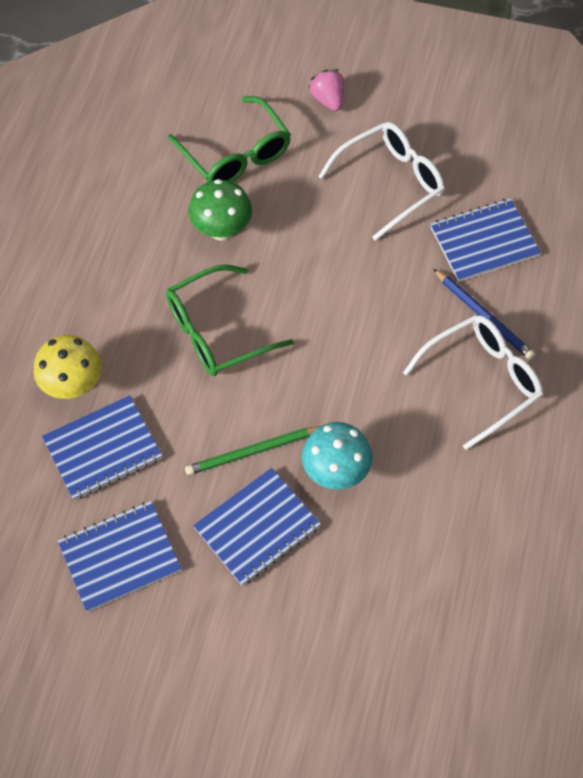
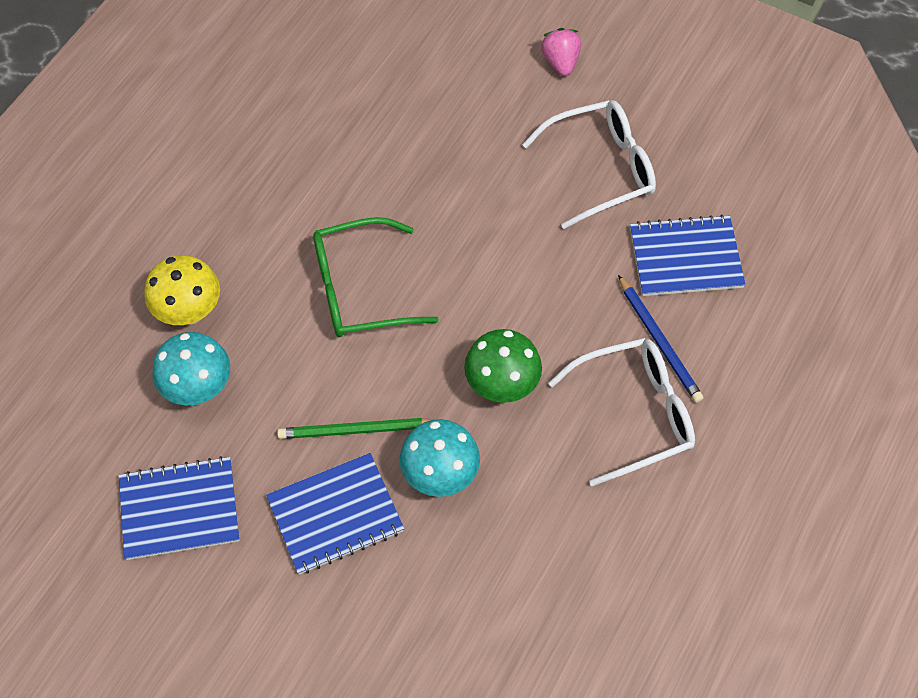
camera: 15 degrees right, 0 degrees up
(102, 449) = (198, 388): blue notebook -> turquoise mushroom
(221, 230) = (399, 180): green mushroom -> green mushroom (502, 385)
(236, 155) = (441, 101): green glasses -> none

